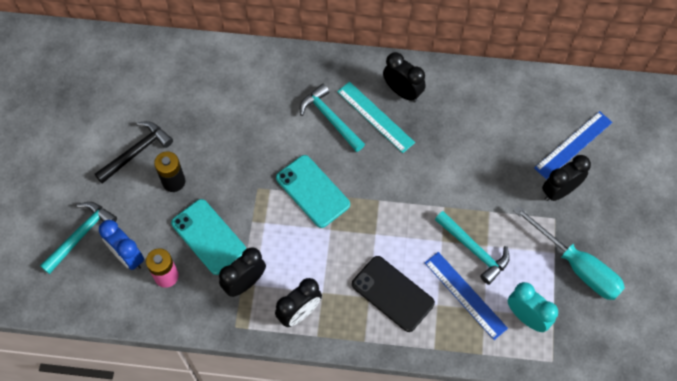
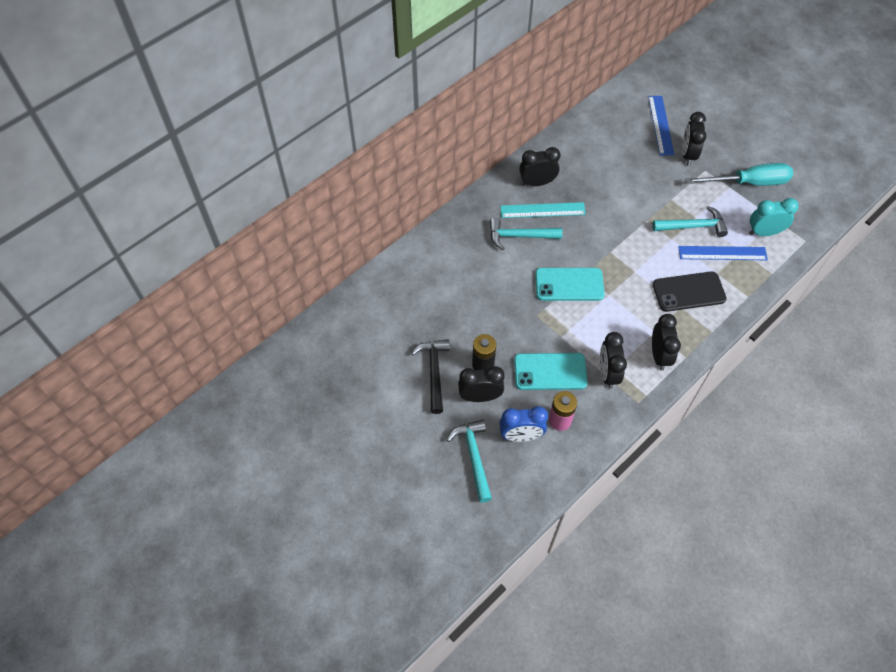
camera: 50 degrees left, 5 degrees down
(141, 201) = (480, 396): none -> black clock

